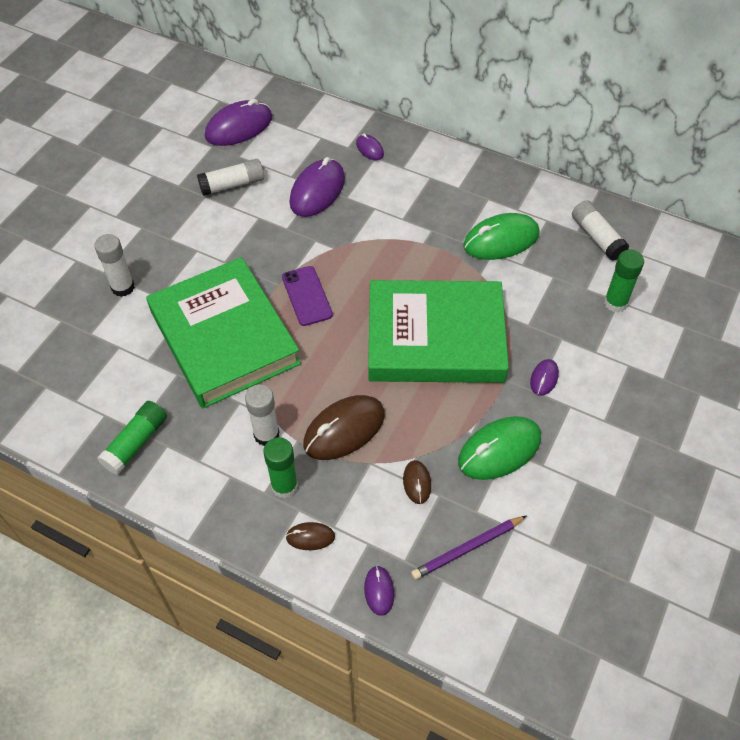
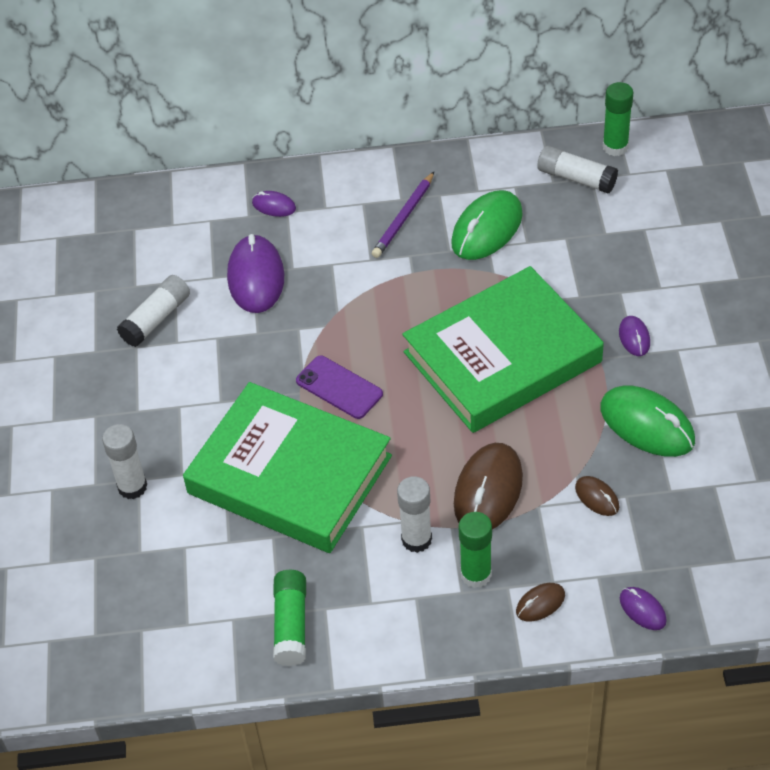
camera: 30 degrees left, 5 degrees down
(239, 127) = (107, 255): purple mouse -> none
(467, 548) = (689, 526): purple pencil -> purple pencil (404, 217)
(499, 450) = (647, 425): green mouse -> green mouse turned 75 degrees counterclockwise
(615, 303) = (642, 232): green glue stick -> green glue stick (615, 147)

